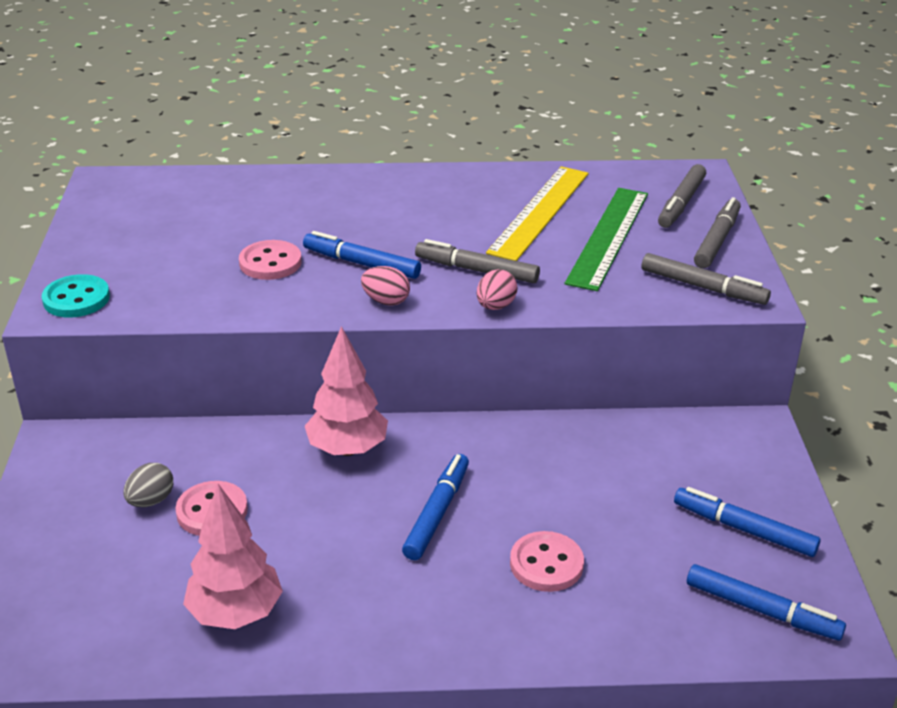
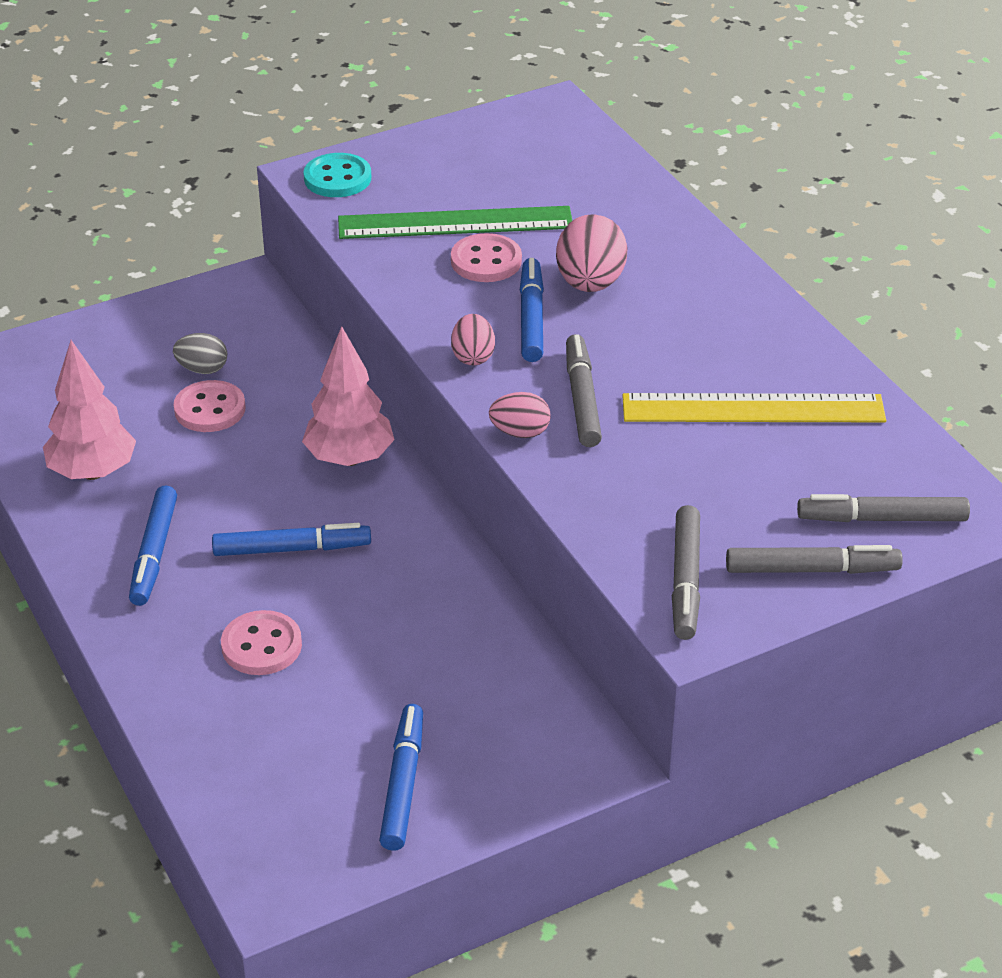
camera: 65 degrees right, 5 degrees up
(343, 229) = (590, 284): none -> pink egg
(608, 237) = (740, 477): green ruler -> green ruler (455, 223)
(762, 610) = (280, 823): blue marker -> blue marker (154, 553)

